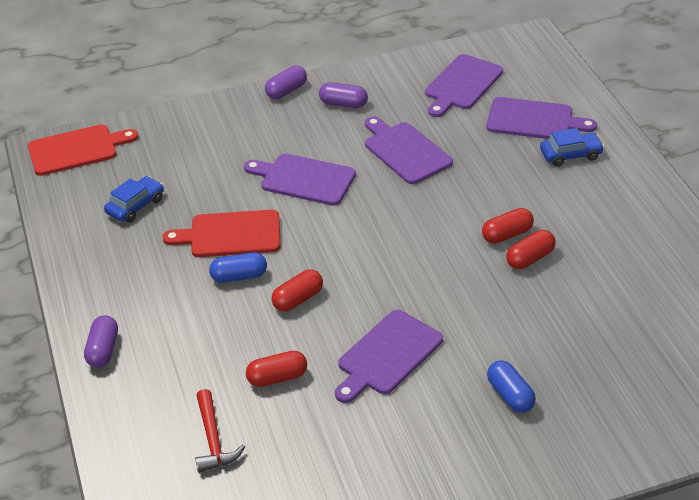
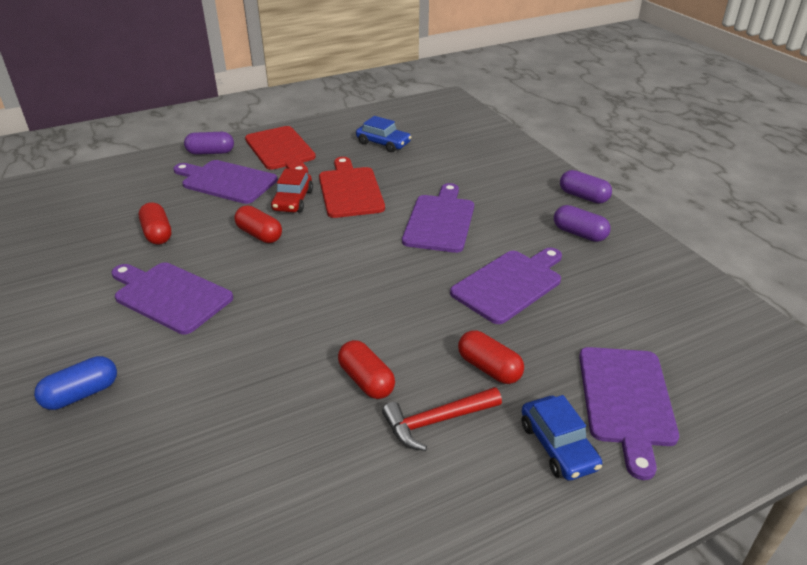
camera: 80 degrees right, 5 degrees down
(76, 149) = (450, 111): red cutting board -> red cutting board (281, 150)
(213, 439) = (95, 210): red hammer -> red hammer (437, 421)
(239, 276) = (293, 200): blue capsule -> red car
(343, 104) = (579, 234): purple capsule -> purple capsule turned 60 degrees counterclockwise
(462, 84) = (671, 323): purple cutting board -> purple cutting board (226, 181)
(530, 258) = (320, 405): red capsule -> red capsule (489, 368)

